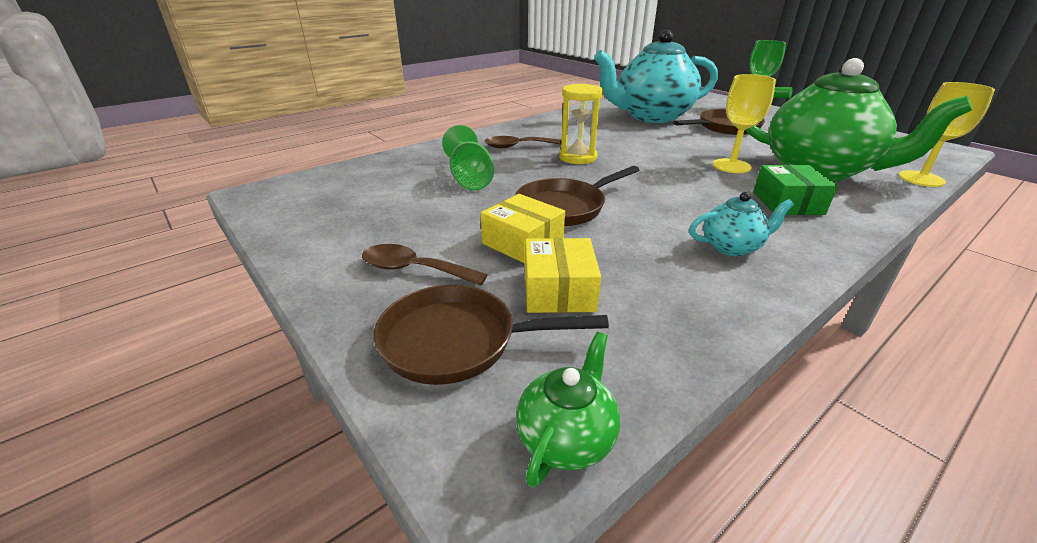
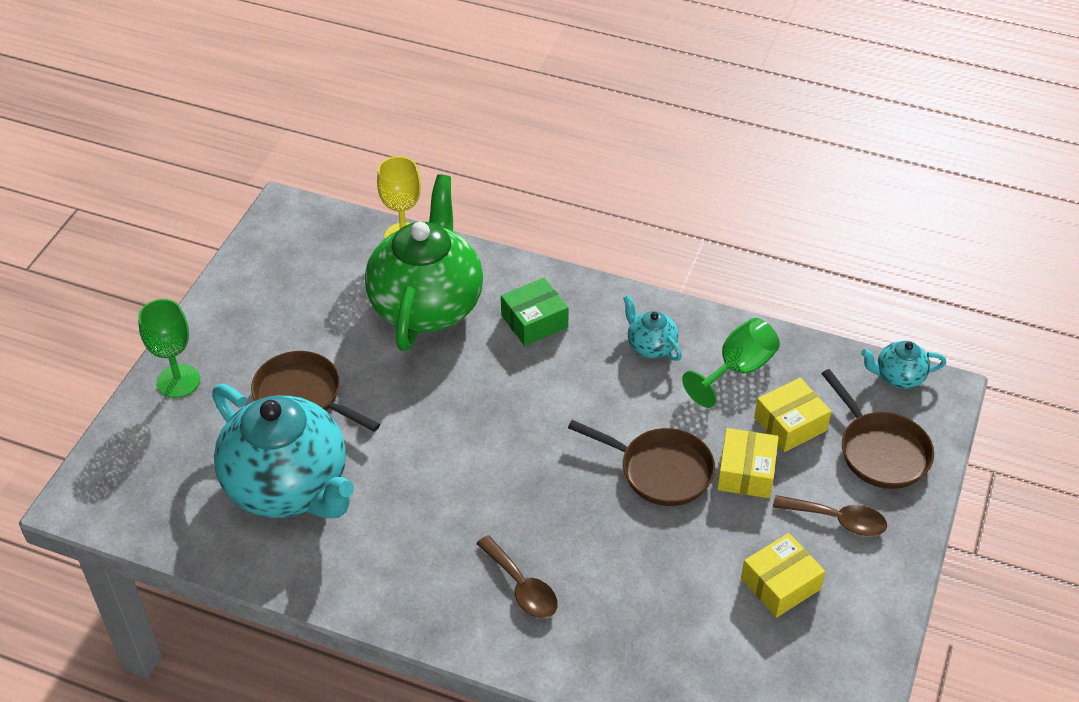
camera: 120 degrees left, 15 degrees up
(399, 219) = (780, 584): none -> yellow box
(414, 269) = (837, 520): brown spoon -> brown spoon turned 60 degrees counterclockwise
(469, 179) = (655, 581): green goblet -> green goblet (737, 369)
(566, 438) = (898, 377): green teapot -> turquoise teapot
(577, 157) = (520, 509): yellow hourglass -> none
(731, 166) = (457, 370): yellow goblet -> none

